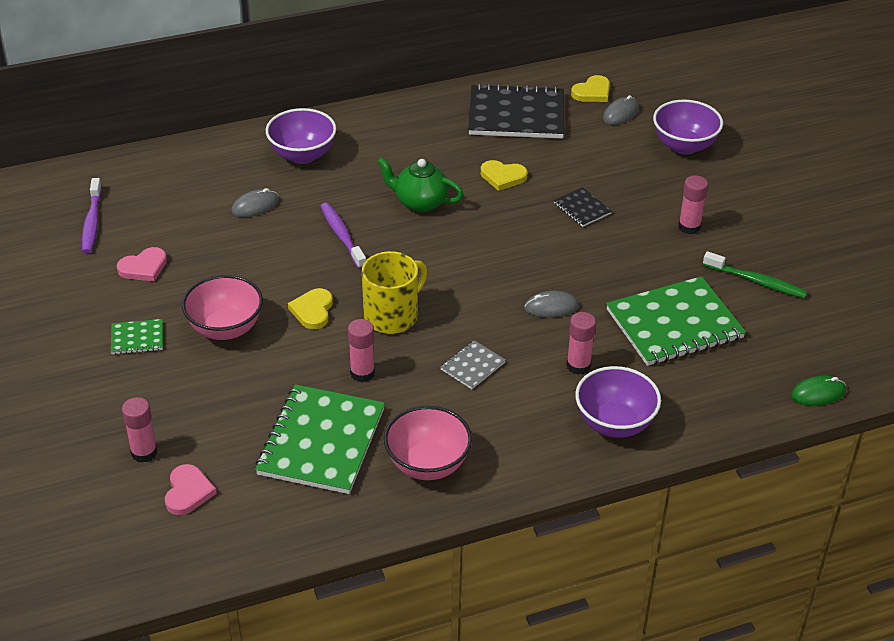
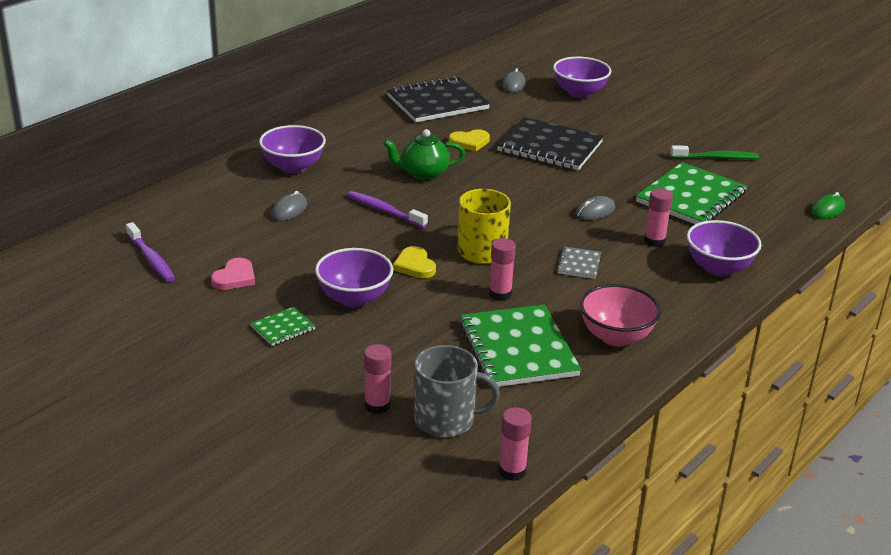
camera: 30 degrees left, 10 degrees down
(188, 492) = (446, 420): pink heart -> grey mug
(225, 328) = (354, 298): pink bowl -> purple bowl
(582, 208) = (550, 147): black notebook -> black notebook, size x2.19
(592, 92) = (479, 77): yellow heart -> none
(689, 227) = (636, 139): pink glue stick -> pink glue stick (512, 471)

